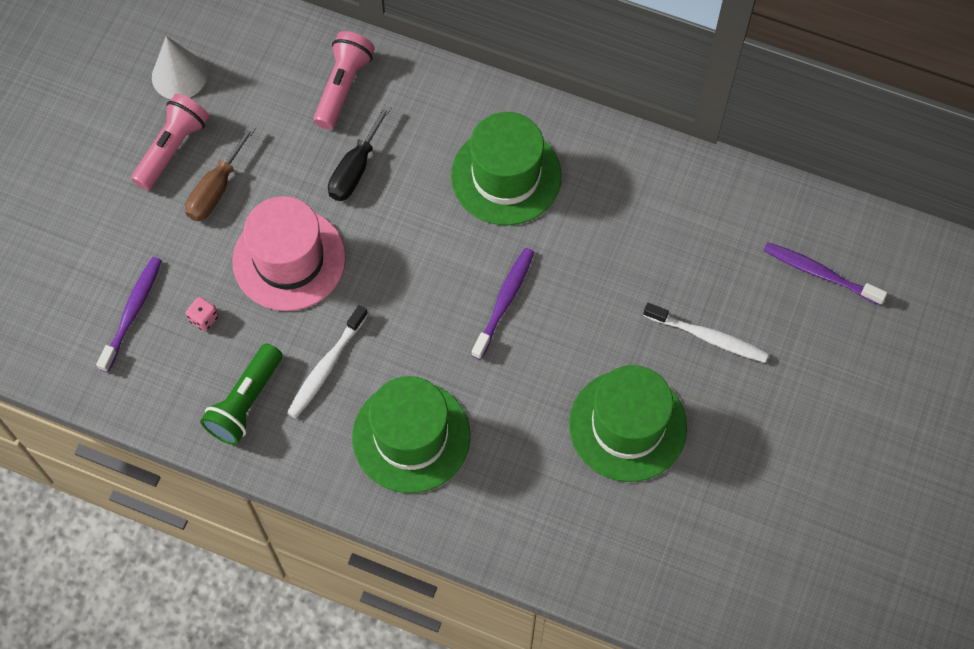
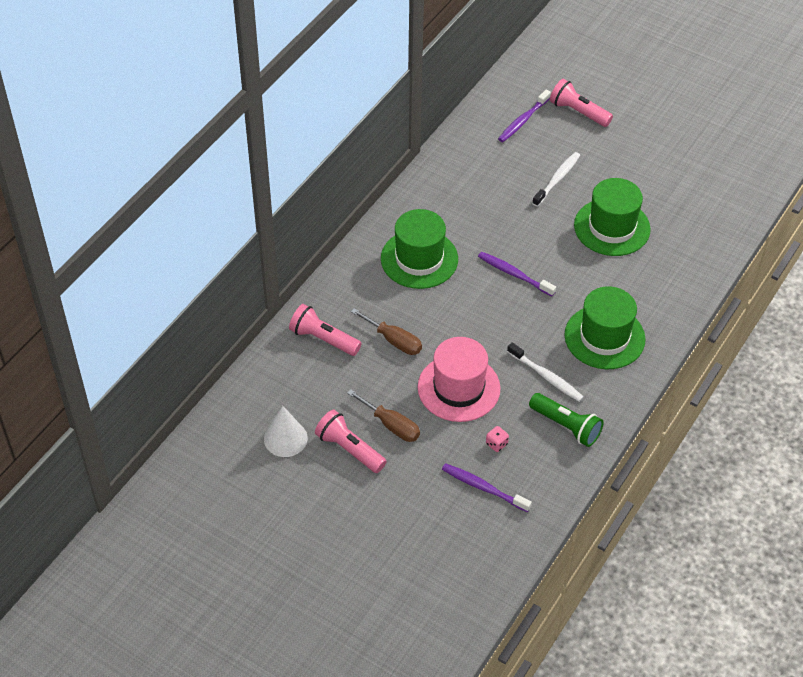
camera: 80 degrees left, 15 degrees down
(355, 169) = (394, 340): black screwdriver -> brown screwdriver
(863, 351) = (578, 112): none -> pink flashlight

